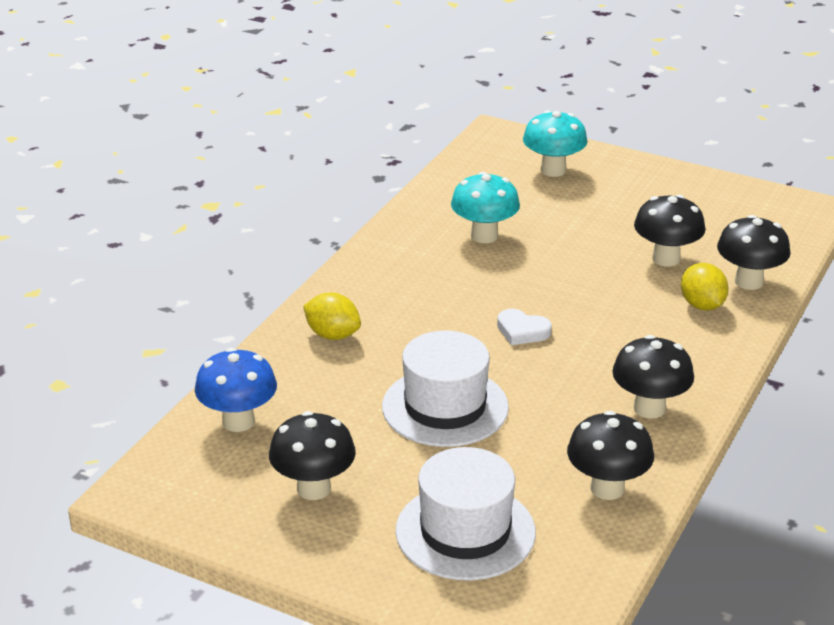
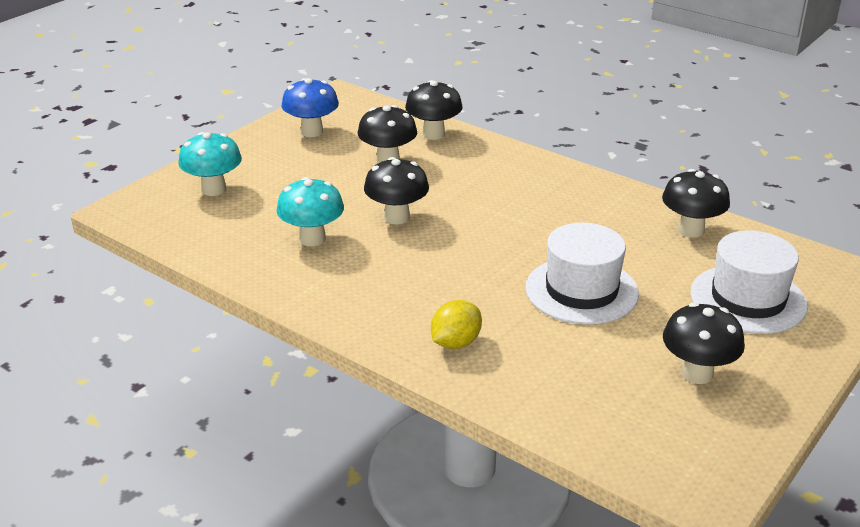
camera: 80 degrees left, 0 degrees up
(238, 421) = (593, 414): blue mushroom -> blue mushroom (312, 131)
(522, 331) = (475, 239): white heart -> none
(649, 408) = (592, 199): black mushroom -> black mushroom (397, 217)
(702, 305) = (460, 157): yellow lemon -> none

